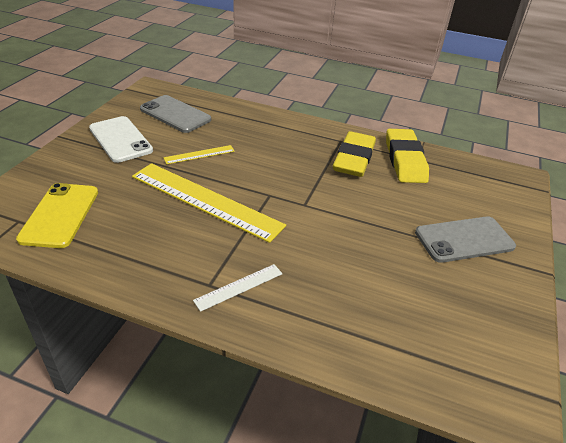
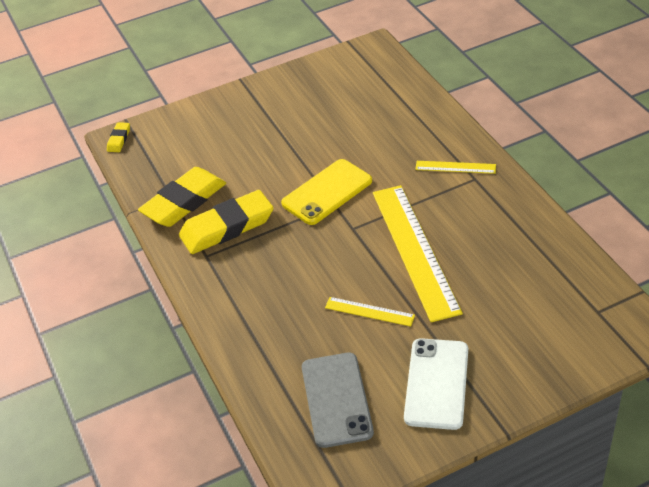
camera: 130 degrees left, 5 degrees up
(60, 215) = (556, 299): yellow phone -> yellow phone (327, 192)
(239, 287) = (455, 167): white ruler -> yellow ruler
(464, 239) = (256, 121): grey phone -> none
(519, 175) = (119, 139): none -> yellow eraser

